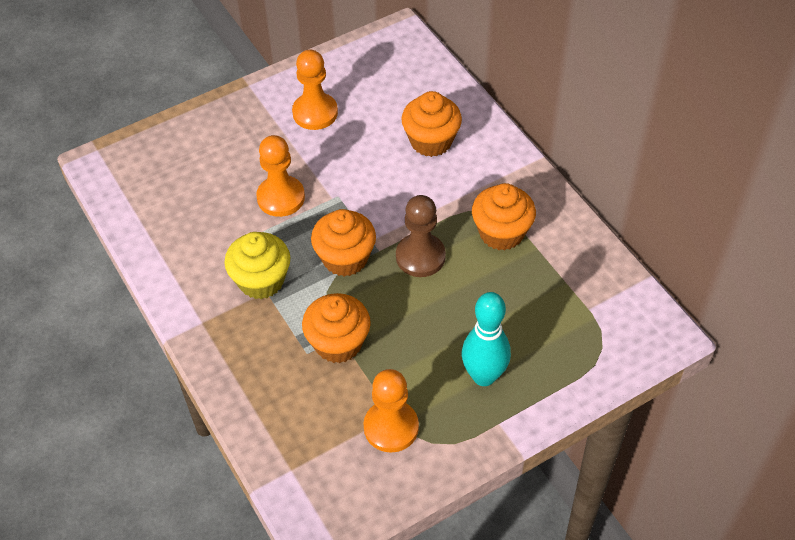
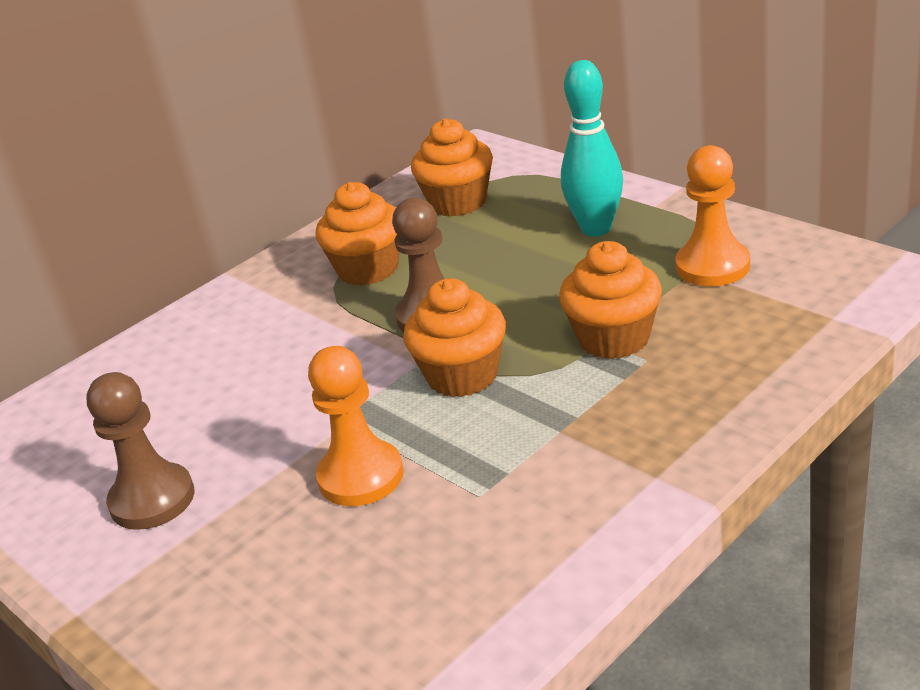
camera: 100 degrees left, 20 degrees down
(261, 281) = (542, 441): yellow cupcake -> none
(315, 113) = (152, 499): orange pawn -> brown pawn
(431, 141) = (207, 364): orange cupcake -> orange cupcake (458, 202)

